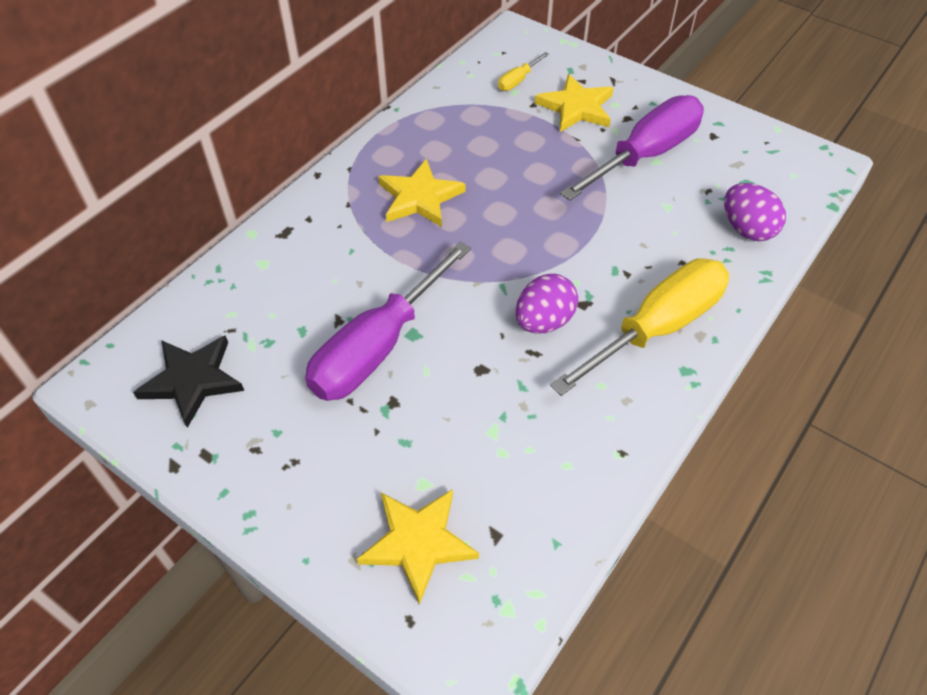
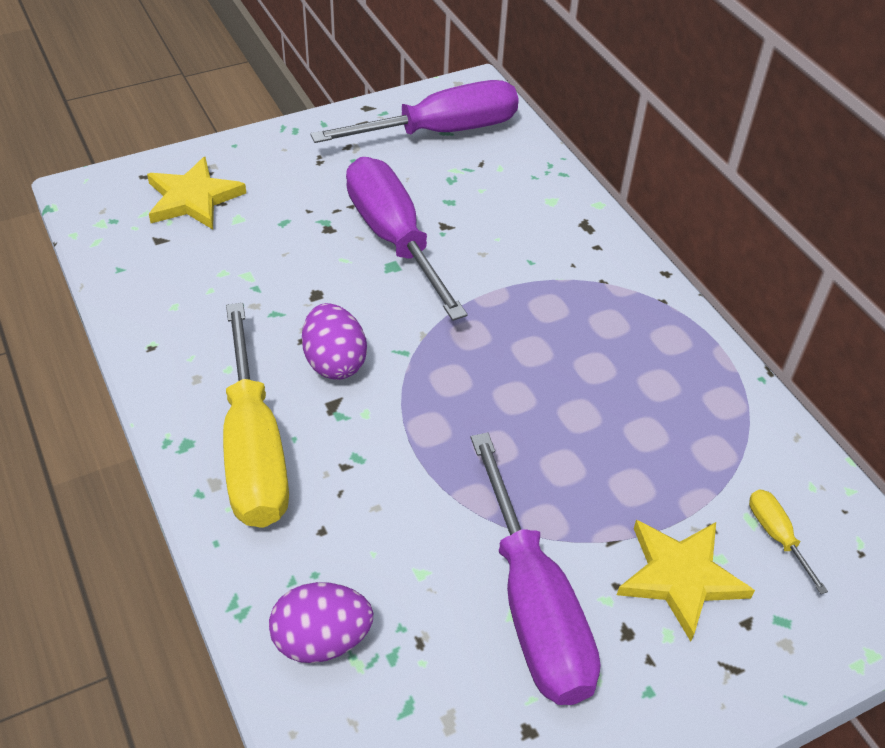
camera: 115 degrees right, 5 degrees down
(192, 380) = (441, 132): black star -> purple screwdriver
(419, 197) = (580, 338): yellow star -> none

